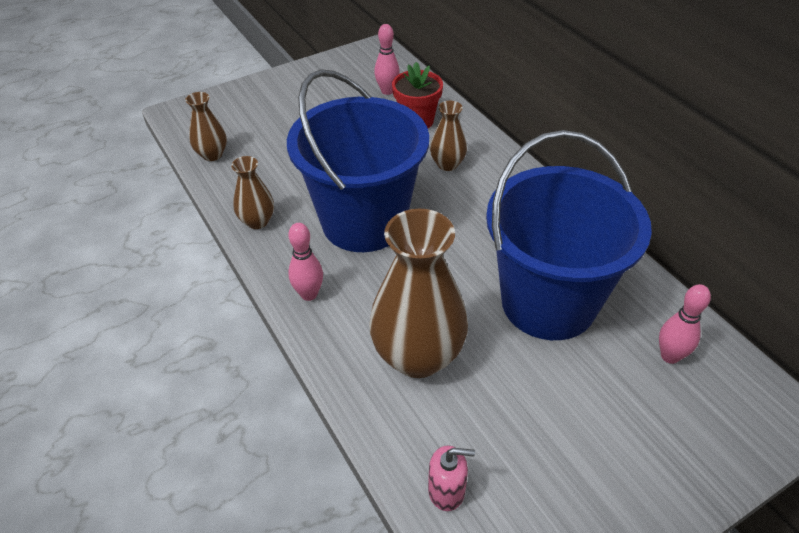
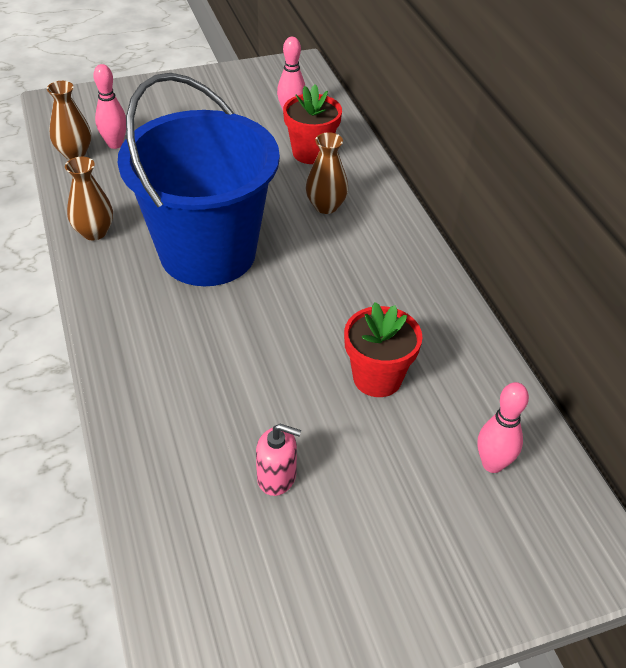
camera: 10 degrees right, 0 degrees up
(309, 294) = (118, 319): pink bowling pin -> pink bowling pin (115, 144)
(418, 356) = (208, 407): brown vase -> none
(447, 490) = (182, 554): pink soap dispenser -> pink soap dispenser (277, 477)
(548, 302) = (377, 378): blue bucket -> red flower pot

